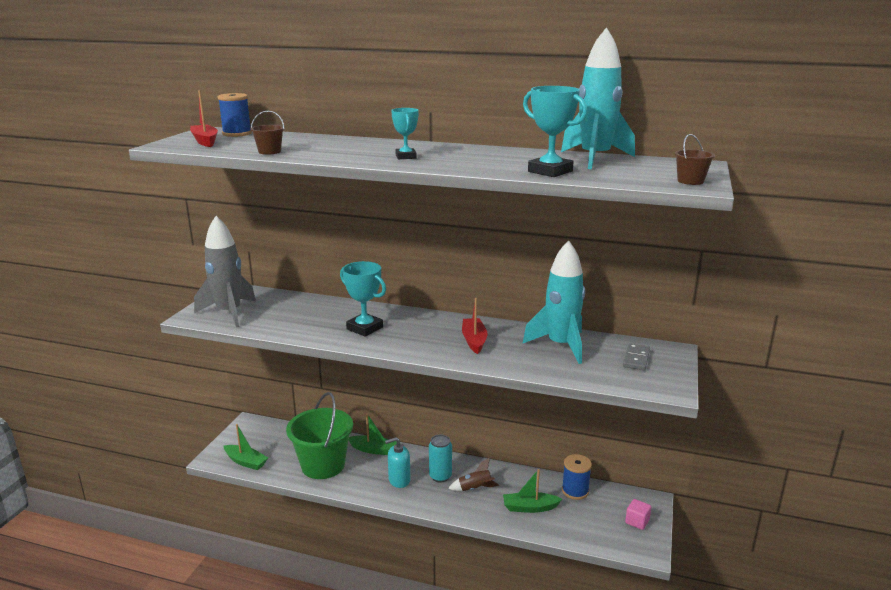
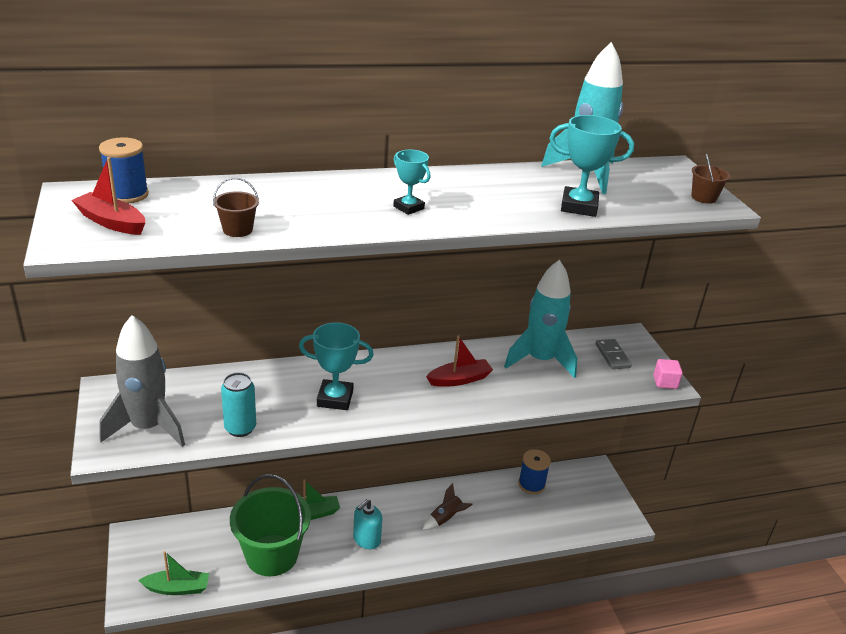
camera: 35 degrees left, 10 degrees up
(440, 476) = (403, 518): turquoise can -> turquoise can (240, 428)
(474, 340) = (459, 379): red boat -> red boat turned 105 degrees clockwise
(529, 507) = (507, 518): green boat -> none
(637, 521) = (600, 495): pink cube -> pink cube (665, 382)

